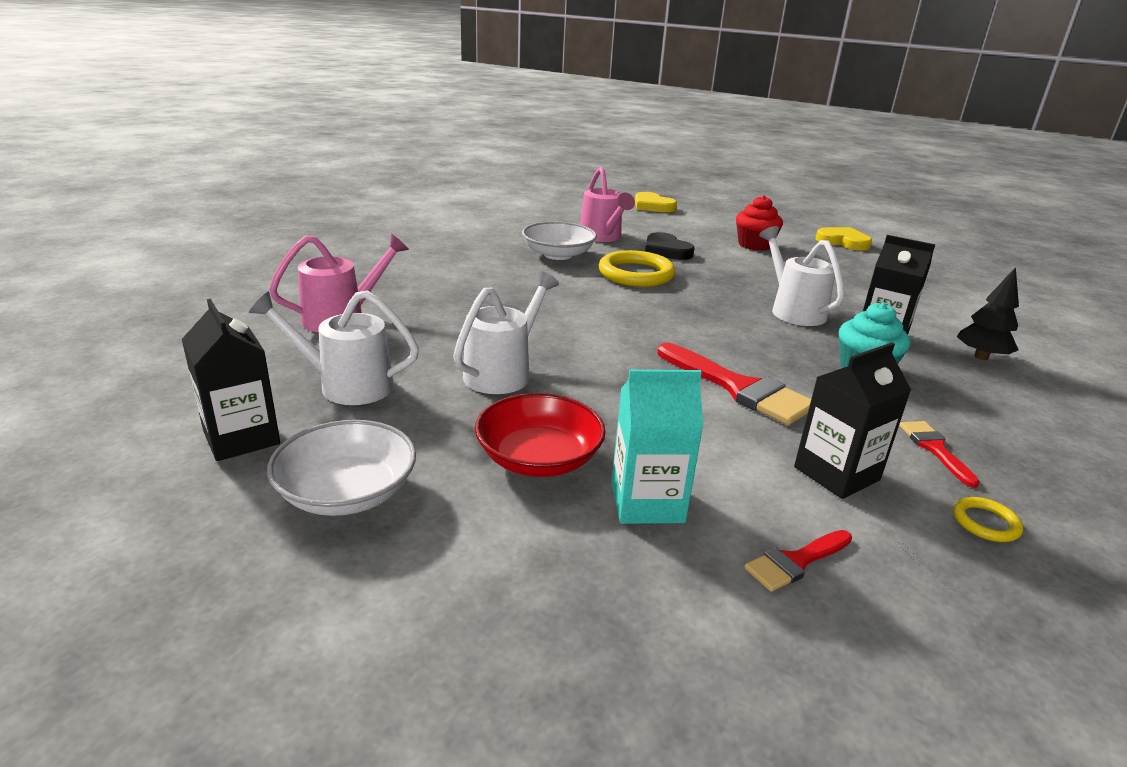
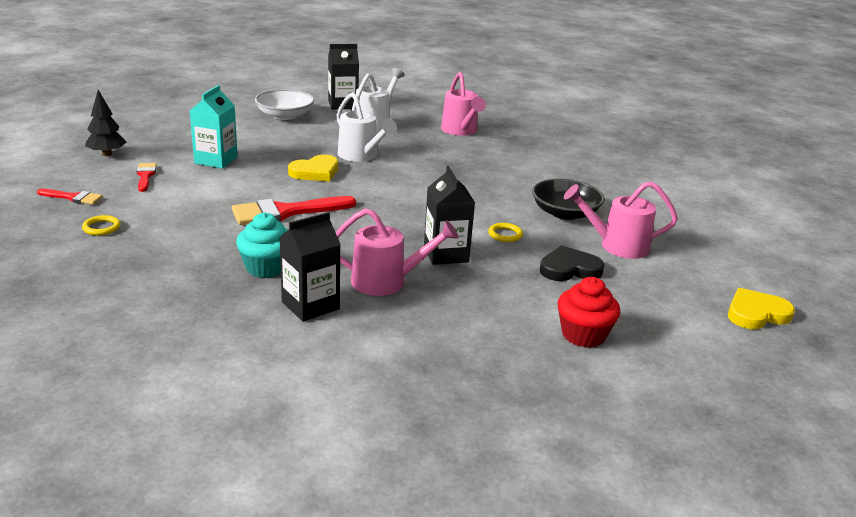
camera: 110 degrees right, 0 degrees up
(539, 458) = (271, 148): red bowl -> none
(558, 254) = (565, 213): white bowl -> black bowl
(636, 274) = (505, 235): yellow ring -> yellow ring, size x0.46
(793, 310) = (387, 282): white watering can -> pink watering can
(836, 474) = (181, 207): black carton -> black carton (446, 254)
(843, 242) = (591, 424): yellow heart -> yellow heart (315, 172)
(935, 449) = (162, 245): red brush -> red brush (73, 197)
(981, 357) = (233, 338): black tree -> black tree (107, 154)

